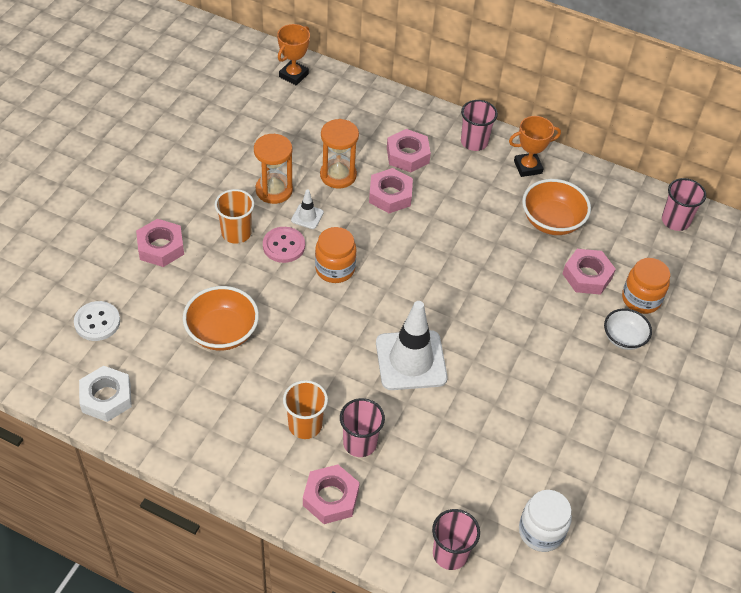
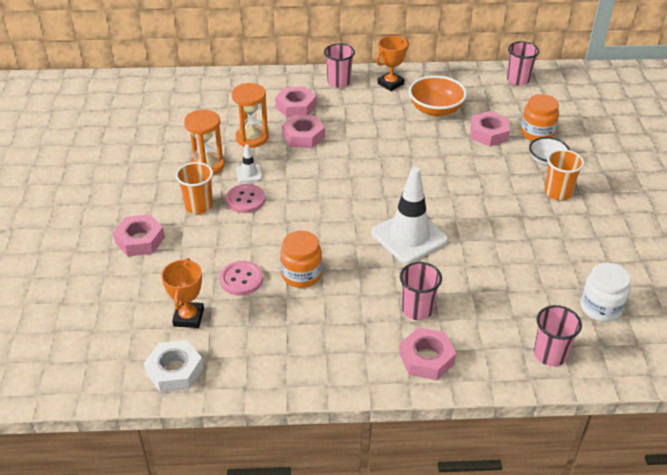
camera: 25 degrees left, 10 degrees down
(97, 322) = (123, 317): white button -> none
(222, 332) = (241, 279): orange bowl -> pink button
(293, 75) = (164, 86): orange trophy -> orange trophy (188, 317)
(305, 425) = (363, 316): orange cup -> orange cup (558, 192)
(335, 269) = (299, 199): orange jar -> orange jar (301, 275)

